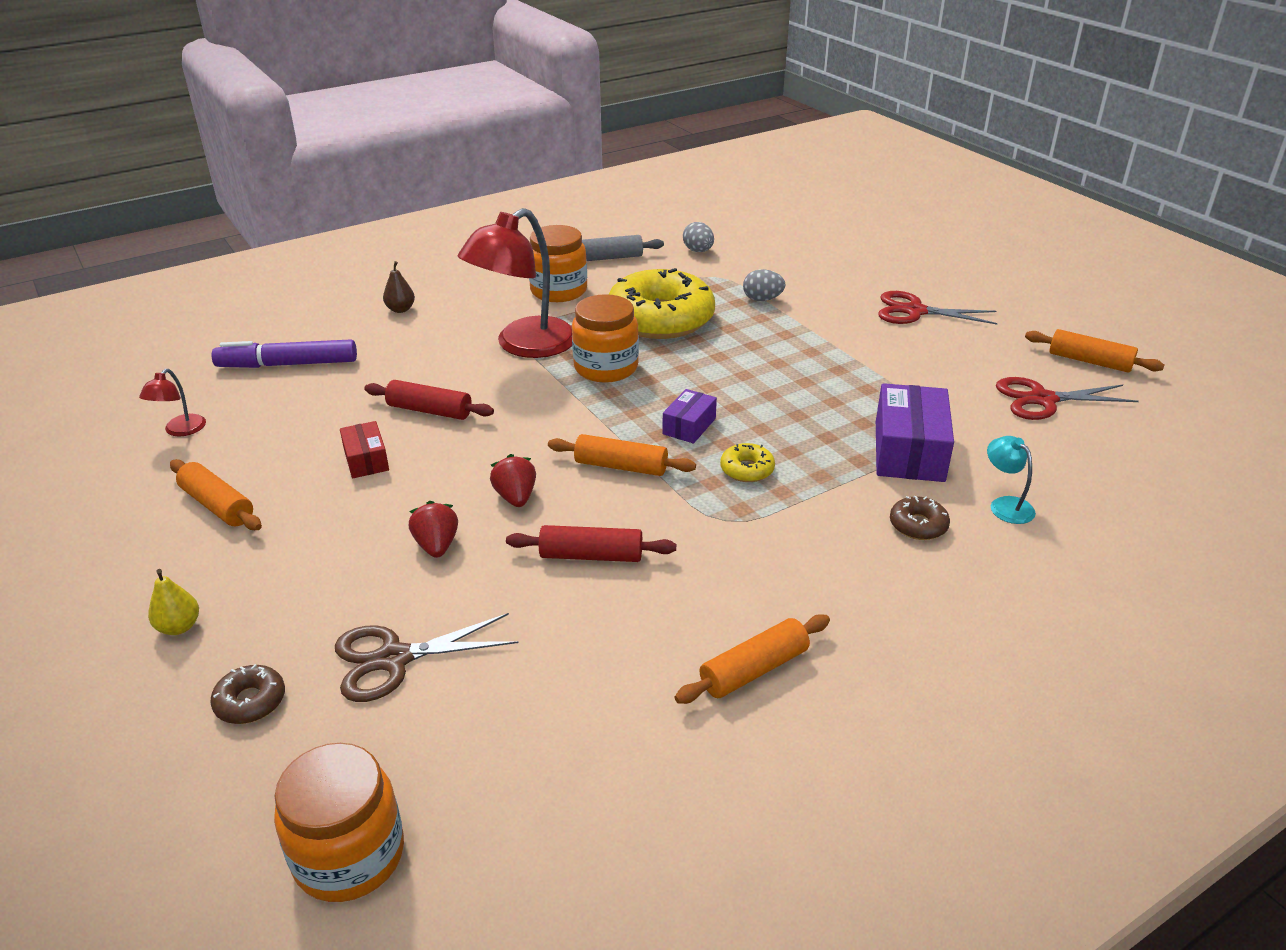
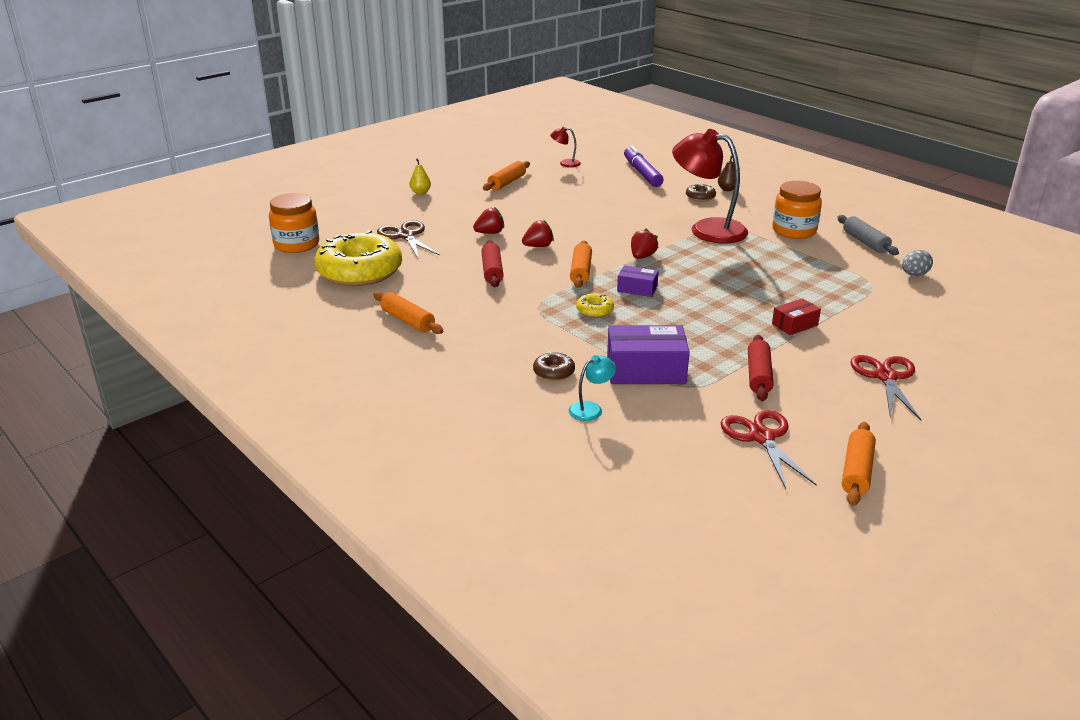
camera: 80 degrees right, 5 degrees down
(250, 701) = (377, 213): brown donut -> brown donut (700, 197)
(366, 460) = (558, 206): red box -> red box (794, 325)
(429, 411) = (614, 214): red rolling pin -> red rolling pin (758, 375)
(591, 408) = (642, 257): none -> red strawberry
(606, 368) = (695, 256): orange jar -> none
(660, 319) = (780, 269): yellow donut -> yellow donut (359, 271)
(762, 299) = (847, 306): grey egg -> none

